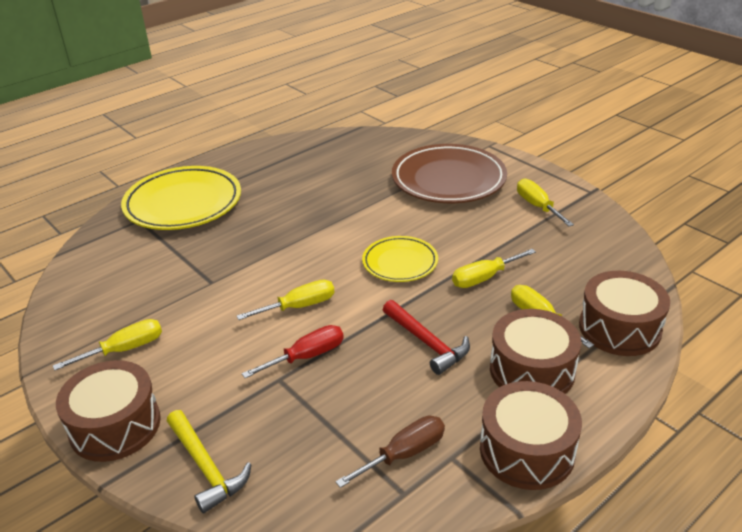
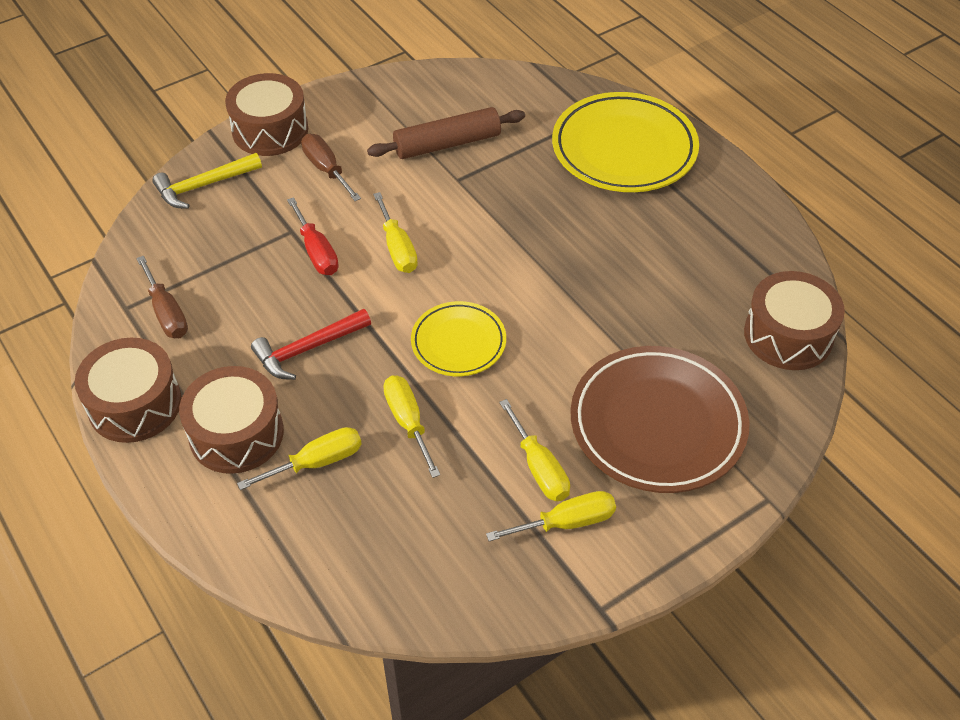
camera: 95 degrees right, 15 degrees up
(124, 349) = (366, 126): yellow screwdriver -> yellow screwdriver (539, 468)
(162, 293) = (447, 144): none -> brown rolling pin
(188, 368) = (326, 169): none -> brown screwdriver
(619, 328) = (276, 540): brown drum -> brown drum (788, 335)

